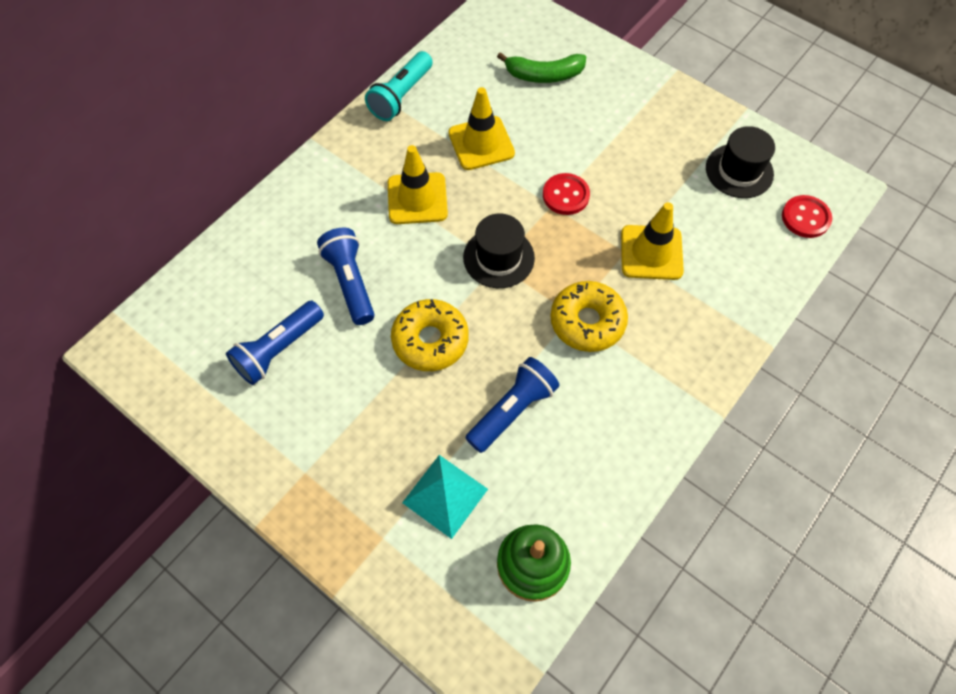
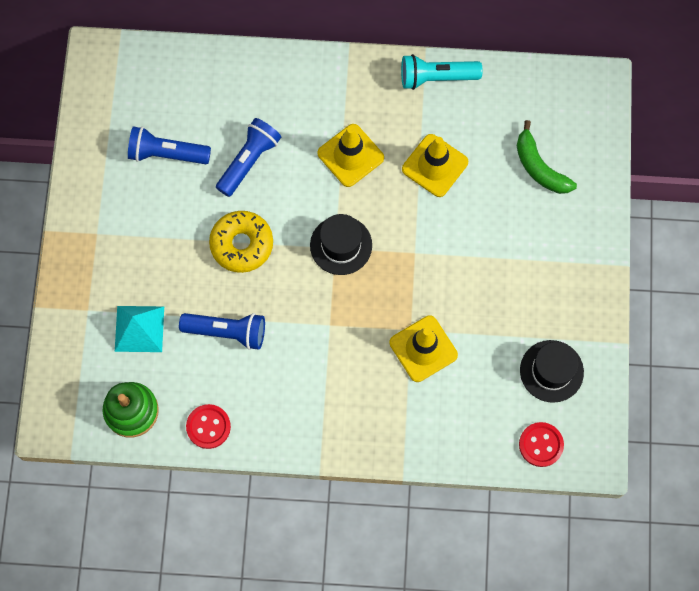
camera: 55 degrees right, 10 degrees up
(565, 195) = (431, 257): red button -> red button (208, 427)
(587, 322) = (331, 339): yellow donut -> none

